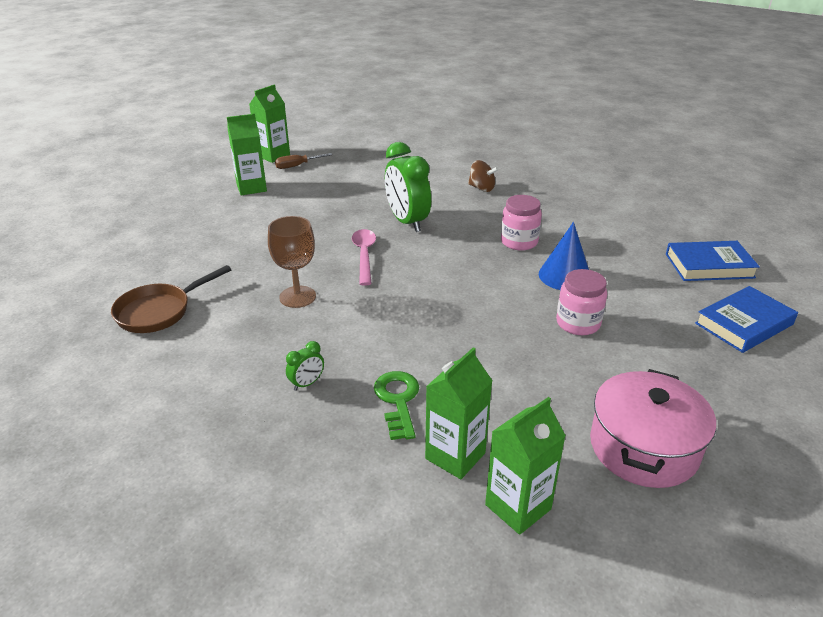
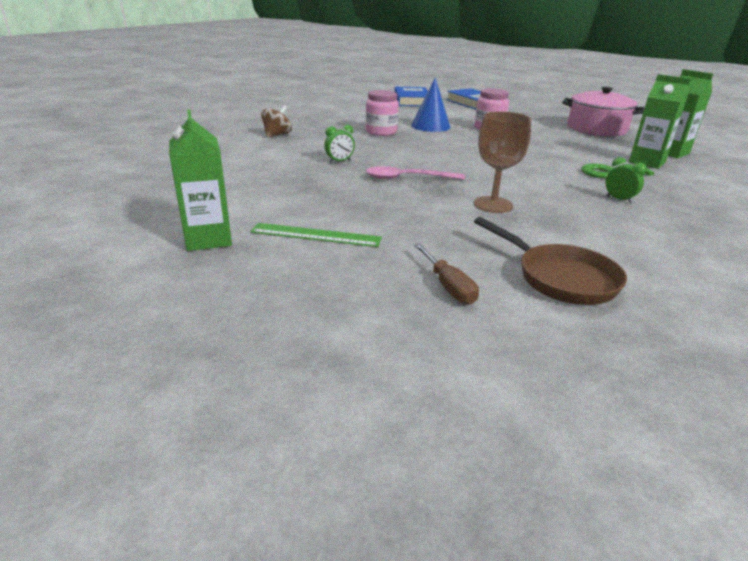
camera: 90 degrees left, 5 degrees down
(250, 220) = (316, 235): none -> green ruler
(273, 156) = (90, 228): green carton -> none
(297, 166) = (149, 210): brown screwdriver -> brown screwdriver (448, 286)
(407, 222) = (339, 161): green clock -> green clock, size x0.44

